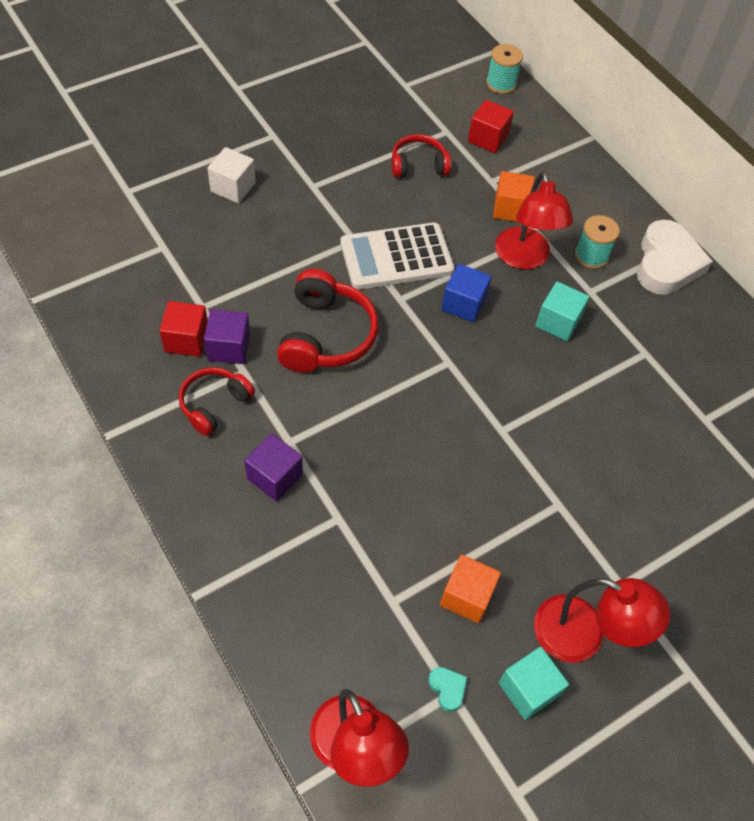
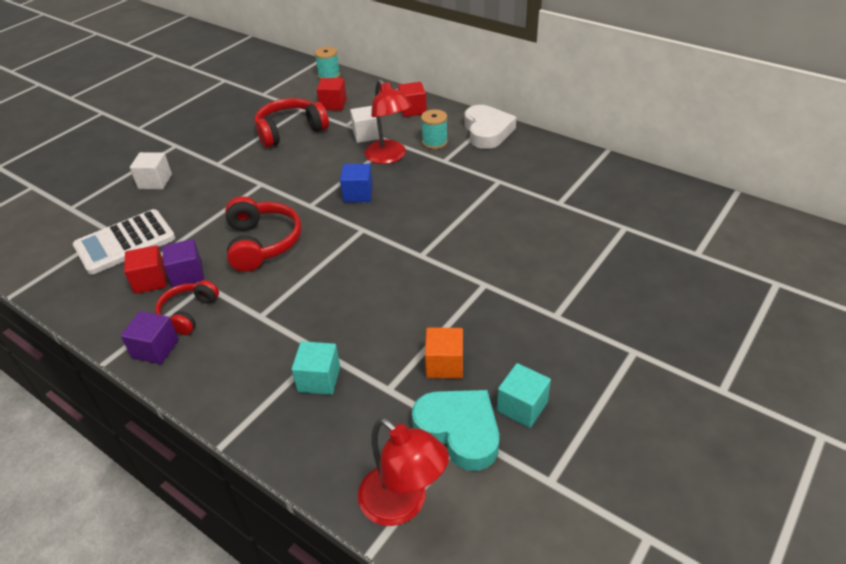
camera: 15 degrees left, 15 degrees down
(274, 476) = (257, 342): purple cube -> purple cube (155, 349)
(396, 257) = (296, 183): white calculator -> white calculator (125, 242)
(418, 165) = (290, 131): red headphones -> red headphones, size x1.58
(447, 689) = (459, 431): turquoise heart -> turquoise heart, size x2.48
(510, 209) = (366, 135): orange cube -> white cube
(558, 322) = (430, 183): turquoise cube -> turquoise cube (319, 379)
(583, 636) = (544, 357): red lamp -> none
(585, 187) = (412, 110): none -> red cube

